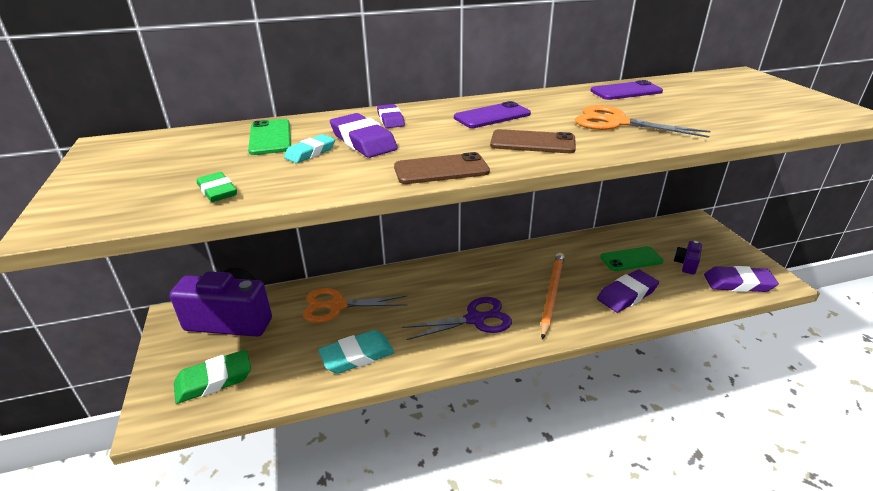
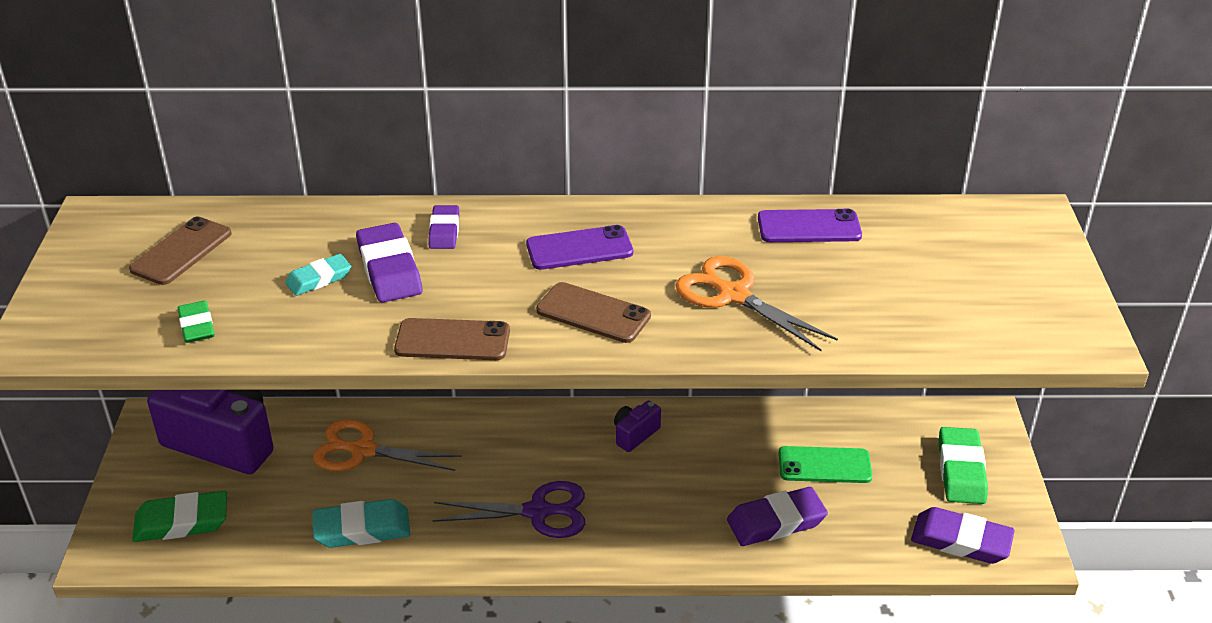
camera: 15 degrees right, 5 degrees up
(187, 153) = (181, 251): none -> brown phone
(270, 137) = (283, 240): green phone -> none
(551, 294) = (666, 497): orange pencil -> none
(686, 264) = (905, 492): purple camera -> purple camera (635, 434)
(706, 248) = (961, 470): none -> green eraser

